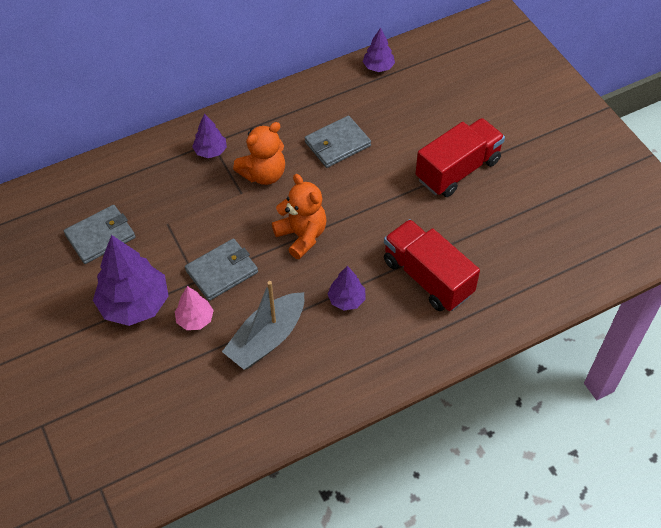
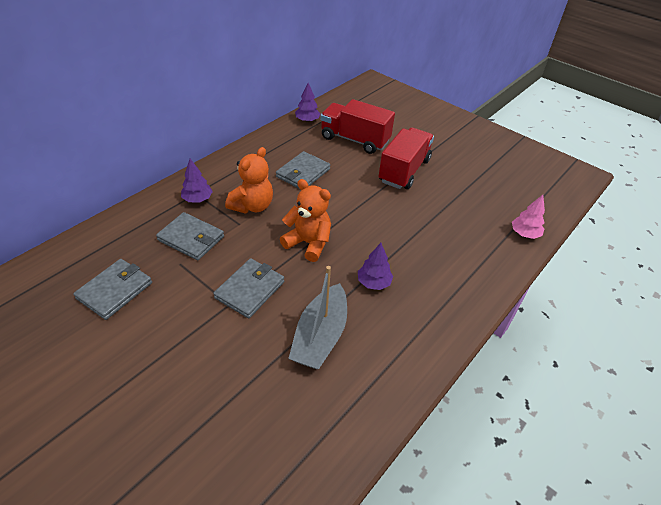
camera: 25 degrees left, 10 degrees down
(135, 304) = (173, 342): purple tree -> none
(187, 198) = (191, 238): none -> grey wallet
(195, 319) = (242, 339): pink tree -> pink tree (524, 234)
(427, 277) = (428, 248): red truck -> red truck (355, 140)

